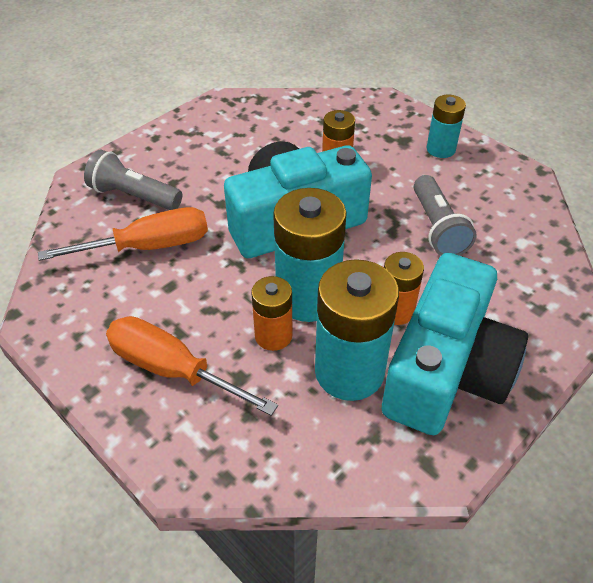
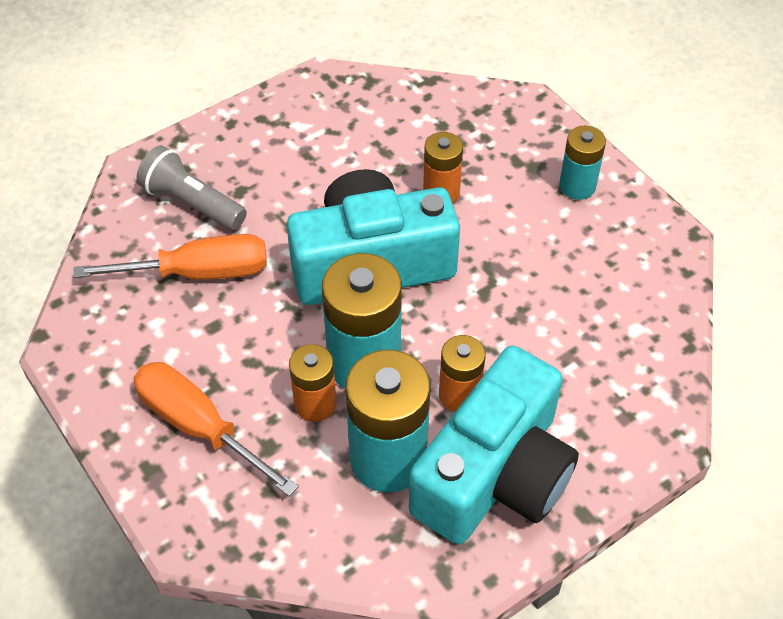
camera: 10 degrees right, 5 degrees up
(437, 228) = (539, 296): grey flashlight -> none

